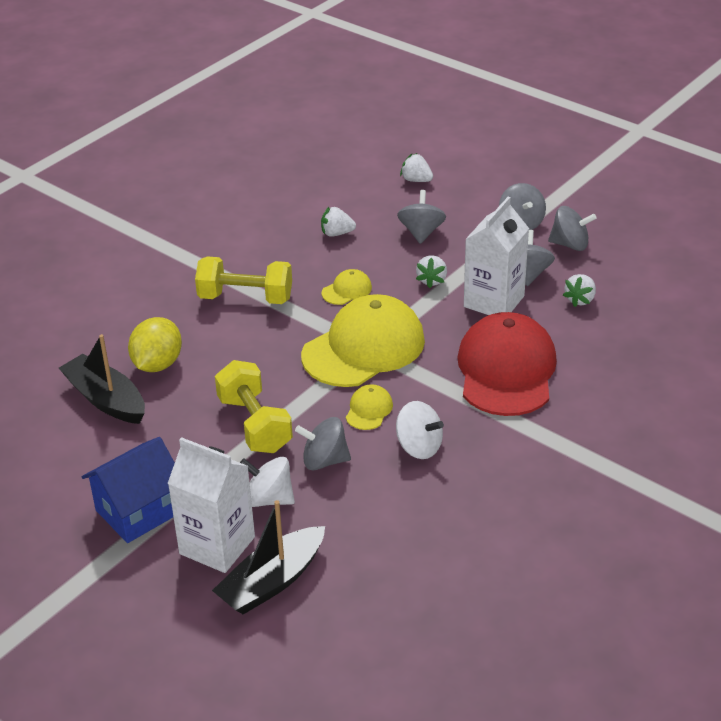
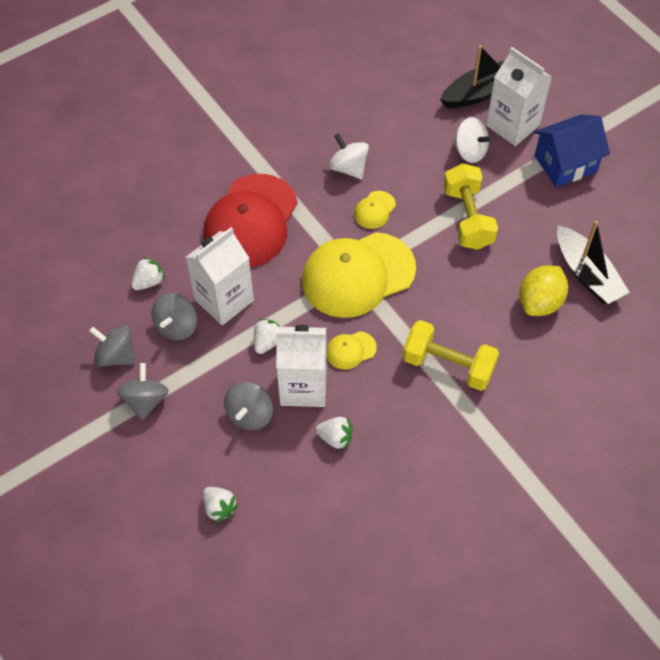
camera: 165 degrees left, 20 degrees up
(324, 461) = (422, 173): grey spinning top -> none
(381, 258) = (303, 386): none -> white carton

